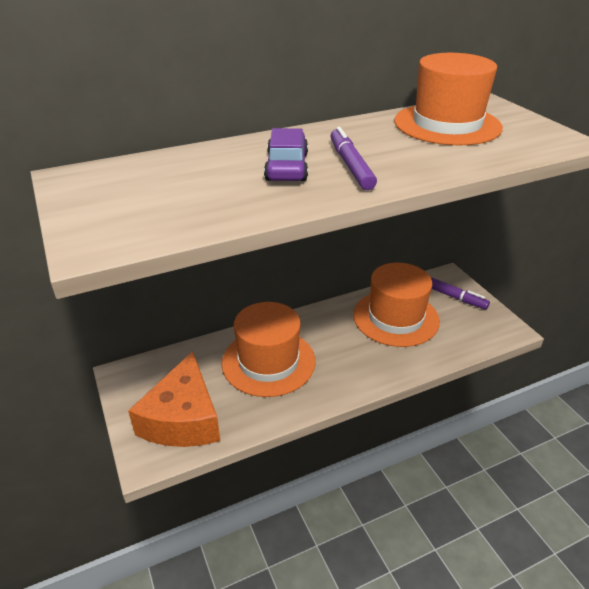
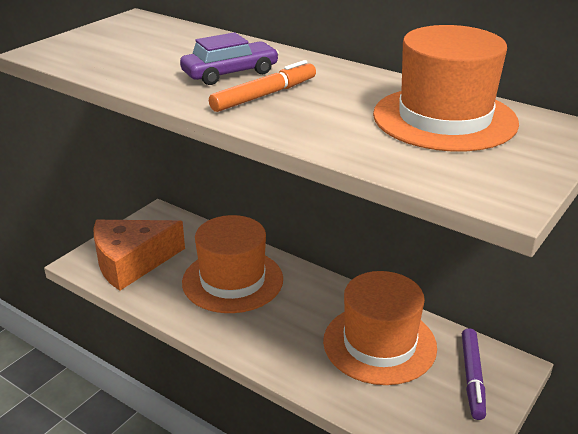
camera: 60 degrees right, 5 degrees down
(350, 165) = (264, 95): purple marker -> orange marker

